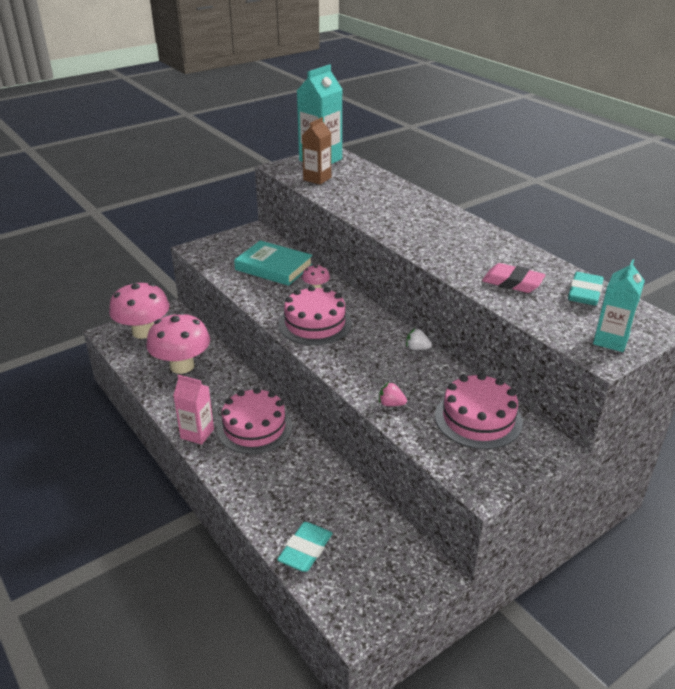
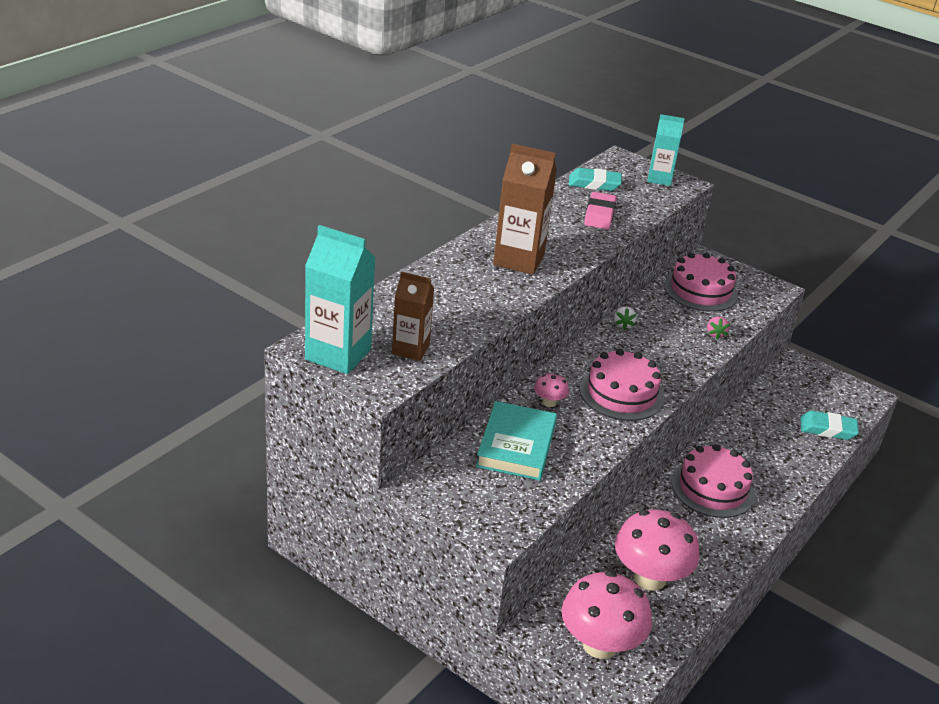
camera: 110 degrees left, 0 degrees up
(197, 433) = (750, 530): pink carton -> none
(427, 230) = (518, 260): none -> brown carton

